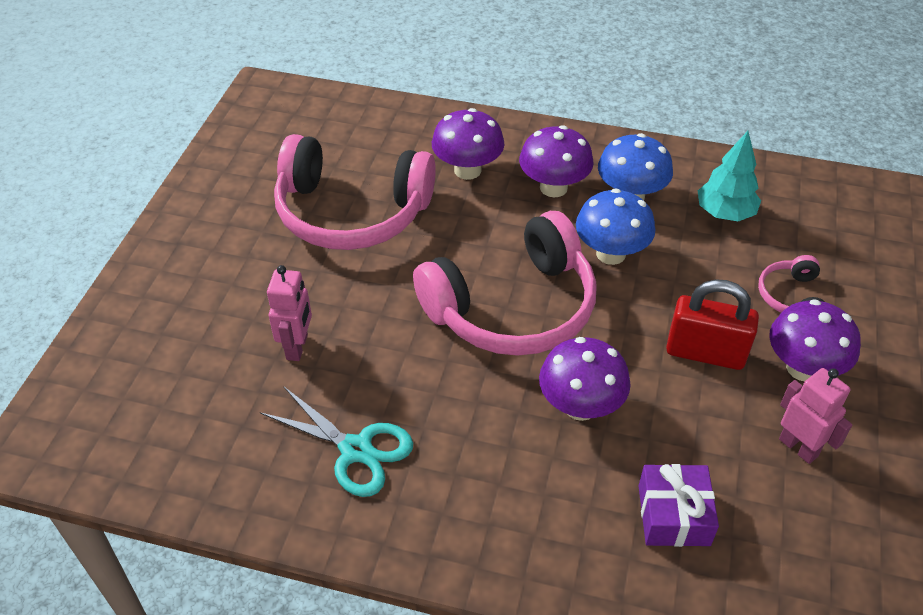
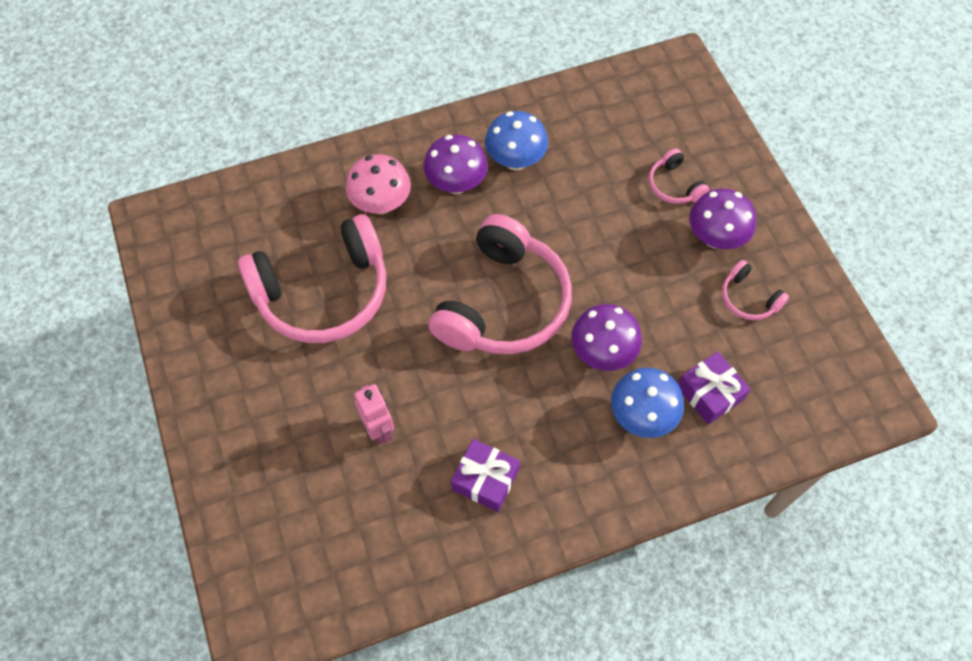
camera: 35 degrees left, 15 degrees up
(356, 450) = (485, 480): turquoise scissors -> purple gift
(467, 170) = (381, 204): purple mushroom -> pink mushroom
(610, 254) = (537, 219): blue mushroom -> blue mushroom (642, 416)
(705, 353) = (650, 262): red padlock -> none
(724, 213) = (588, 139): turquoise tree -> none
(798, 447) = (748, 298): pink robot -> pink headphones

